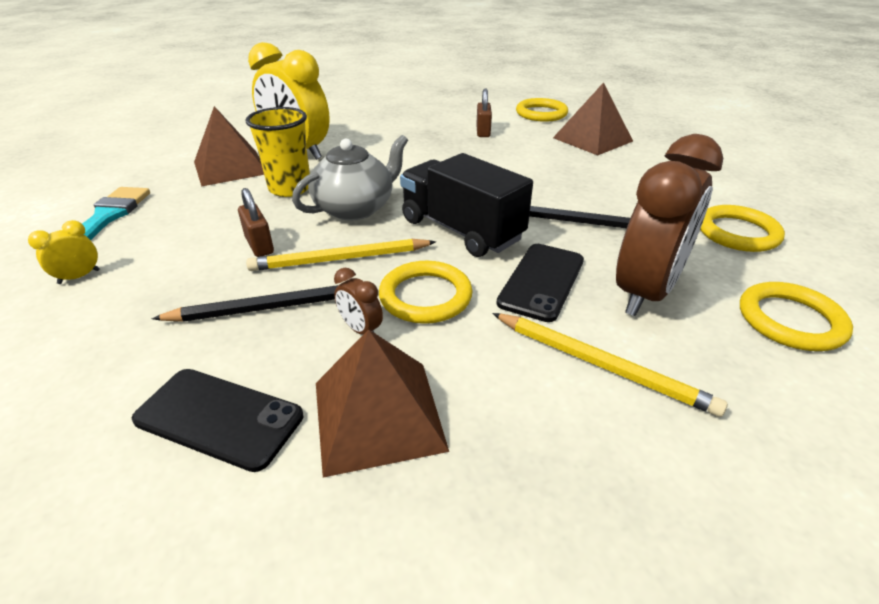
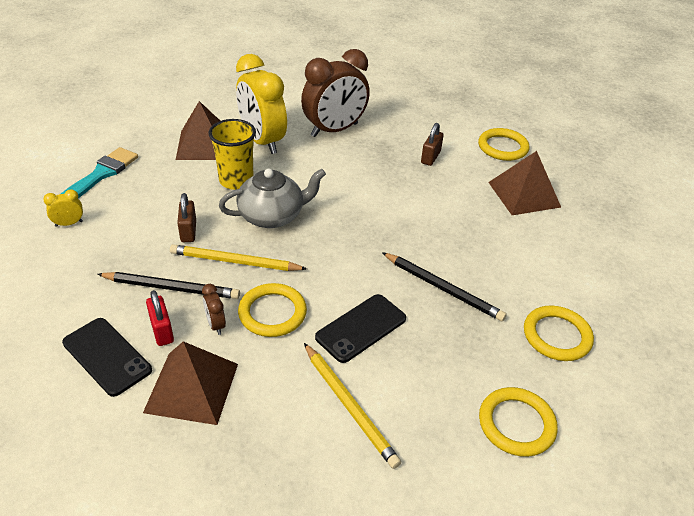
camera: 20 degrees right, 5 degrees up
(288, 359) = (162, 331): none -> red padlock
(461, 230) = (336, 262): black truck -> none
(645, 292) = (429, 363): brown clock -> brown clock (334, 130)

